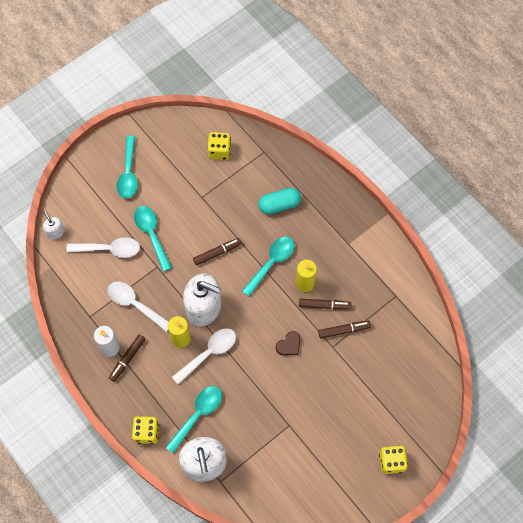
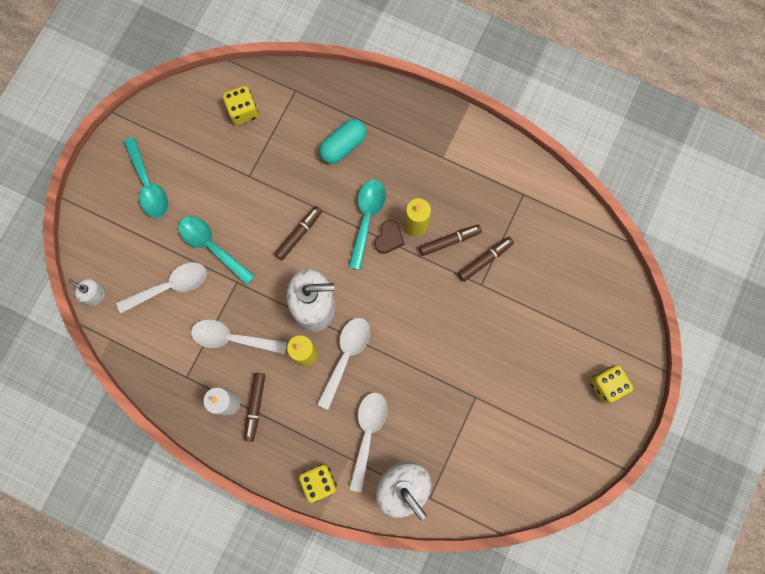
camera: 25 degrees left, 10 degrees up
(198, 415) = (367, 434): turquoise spoon -> white spoon
(289, 345) = (432, 305): brown heart -> brown heart (389, 238)

